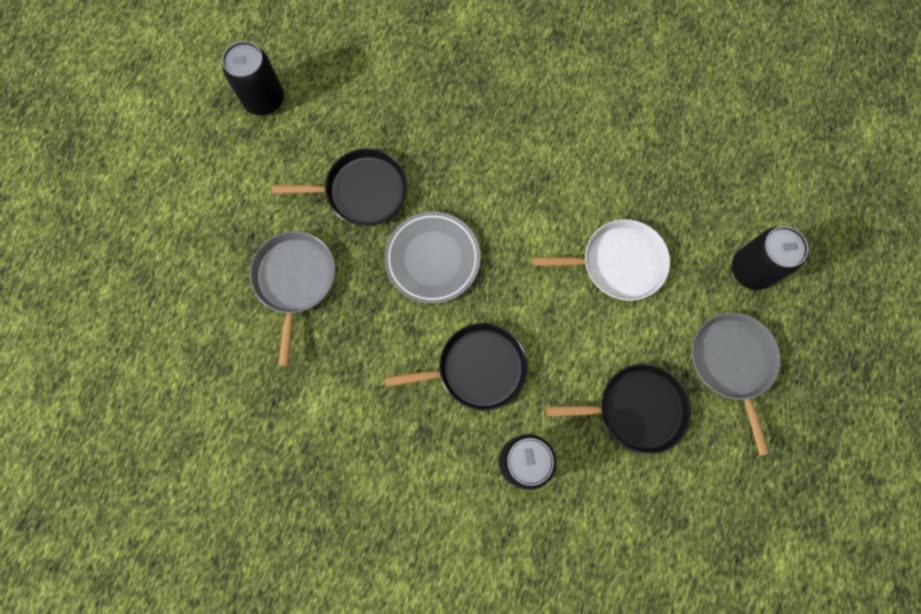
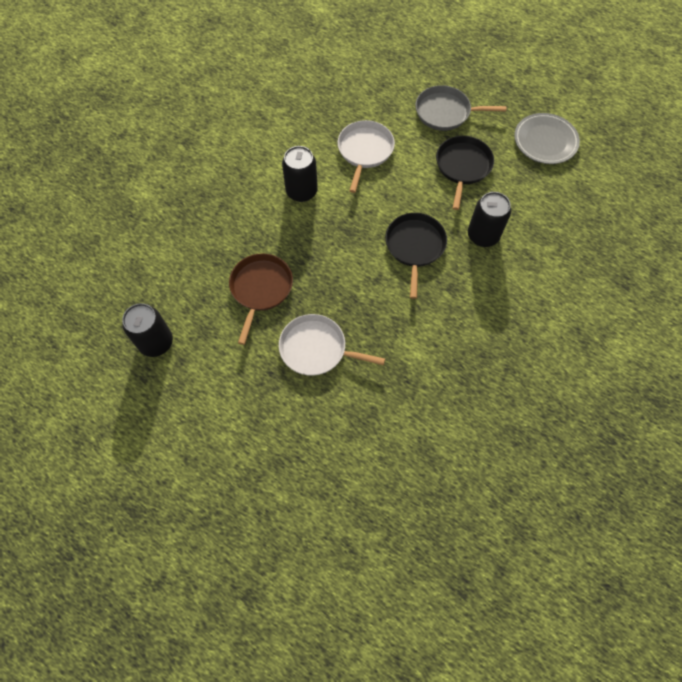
camera: 75 degrees left, 10 degrees down
(295, 280) = (316, 349): grey pan -> white pan
(362, 191) = (260, 289): black pan -> brown pan
(432, 259) = (328, 255): grey plate -> grey plate (545, 141)
(751, 270) = (390, 87): black can -> black can (301, 191)

